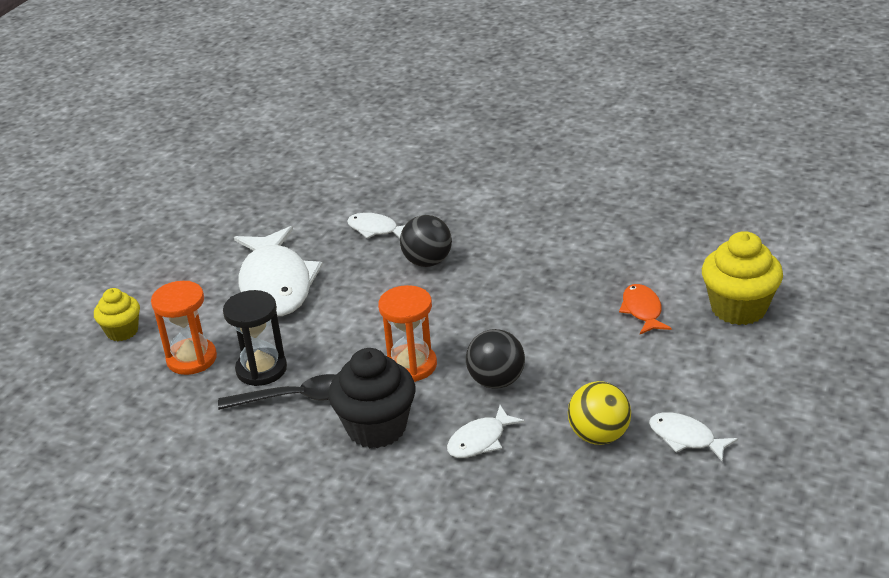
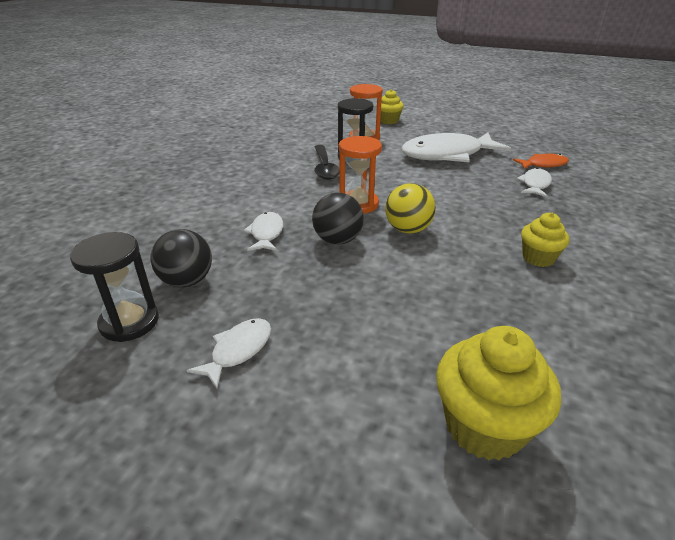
camera: 85 degrees right, 0 degrees up
(376, 428) = (289, 194): black cupcake -> none
(427, 262) = (498, 207): black ball -> black ball (187, 281)
(480, 440) = (266, 233): white fish -> white fish turned 45 degrees clockwise
(530, 253) = (538, 258): none -> yellow cupcake
(599, 436) = (256, 292): yellow ball -> yellow ball (408, 229)
(642, 310) = (458, 332): orange fish -> orange fish (543, 165)
(657, 525) = (129, 322): none -> black hourglass

